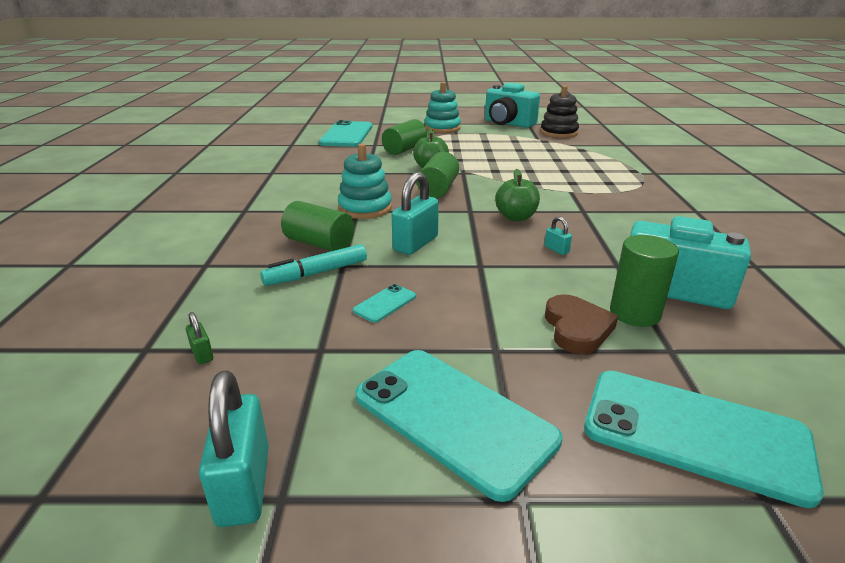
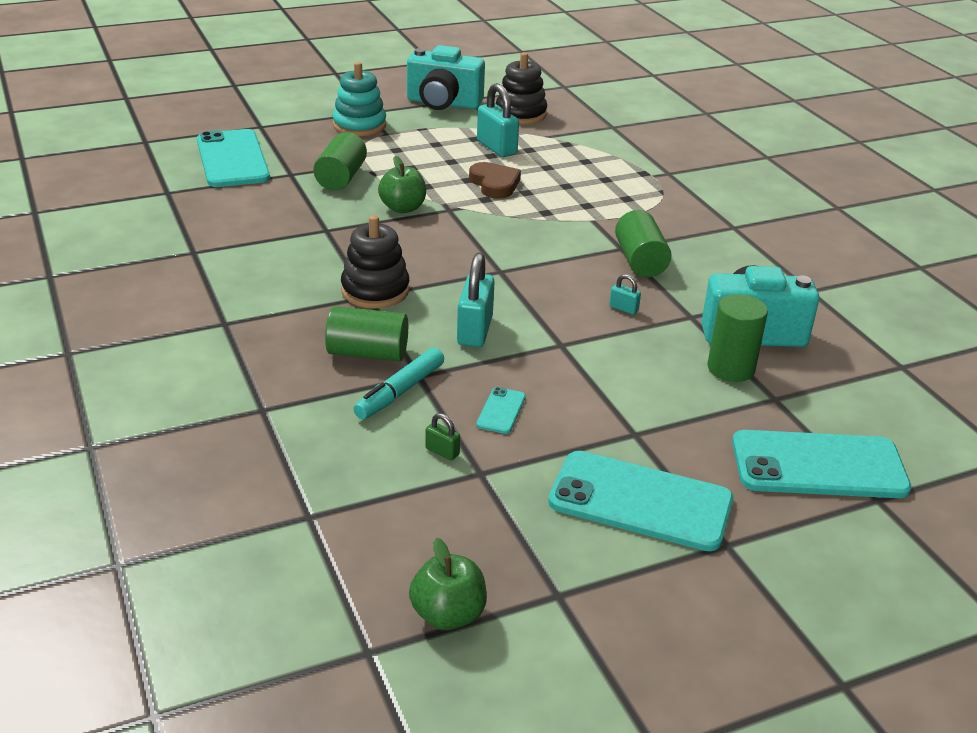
camera: 25 degrees left, 5 degrees up
(202, 354) = (372, 506): green padlock -> green padlock (442, 451)
(243, 485) = (522, 595): turquoise padlock -> turquoise padlock (496, 148)
(365, 208) = (375, 290): turquoise stacking toy -> black stacking toy
(438, 189) = (439, 243): green cylinder -> green cylinder (640, 261)
(516, 217) = (556, 271): green apple -> green apple (448, 615)
(577, 328) = (690, 396): brown heart -> brown heart (494, 184)

